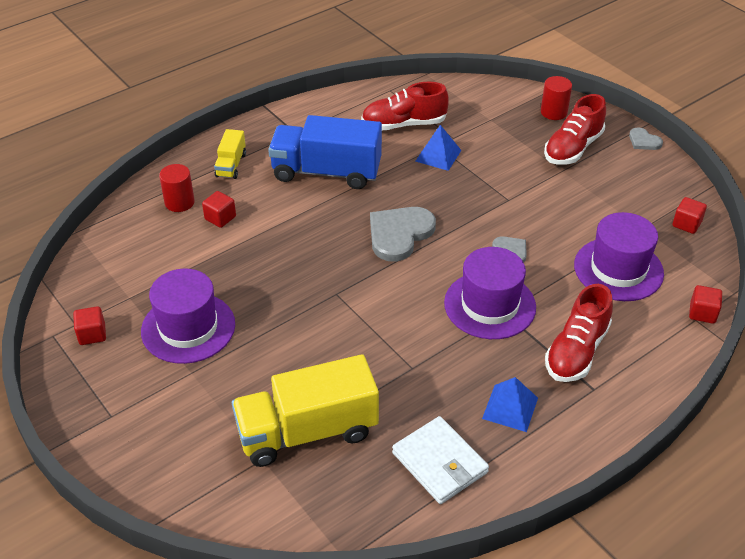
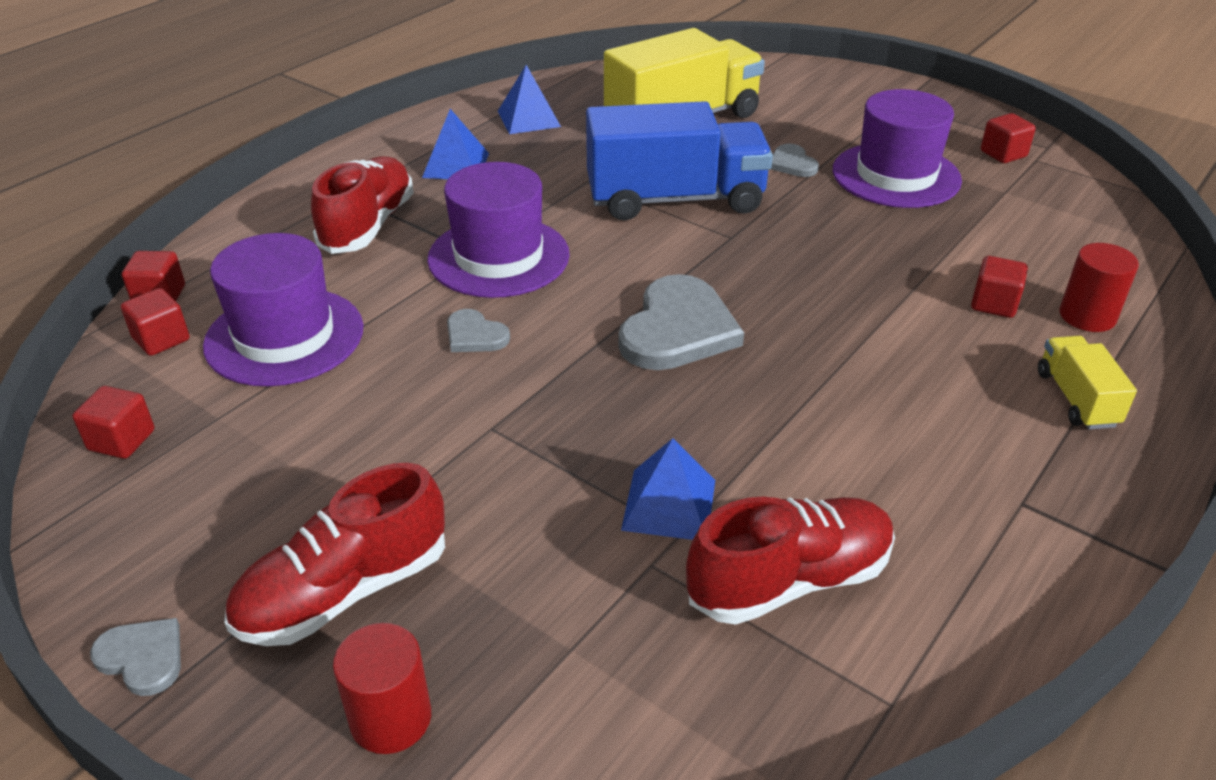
camera: 165 degrees right, 5 degrees down
(252, 356) = (792, 163): none -> grey heart
(326, 172) = (881, 419): blue truck -> blue truck (675, 199)
(439, 463) = (529, 119): white wallet -> blue pyramid
(572, 148) = (344, 591): red shoe -> red shoe turned 150 degrees counterclockwise
(689, 280) = (161, 339): none -> red cube

